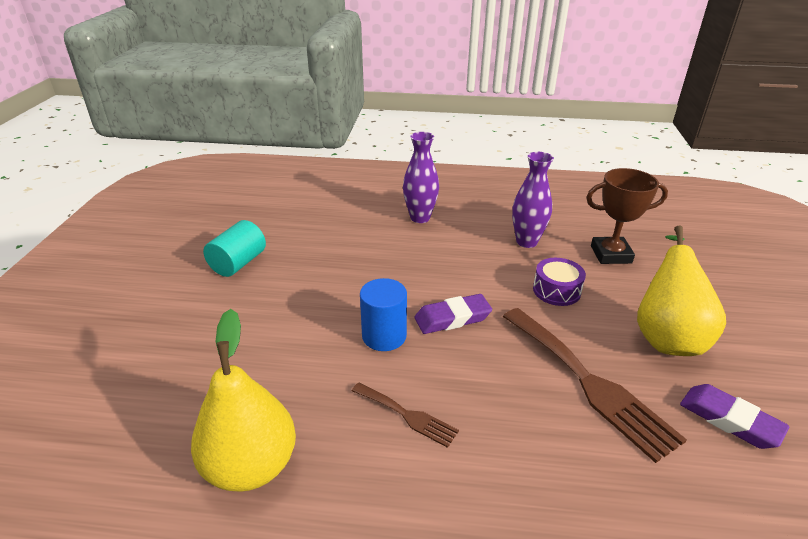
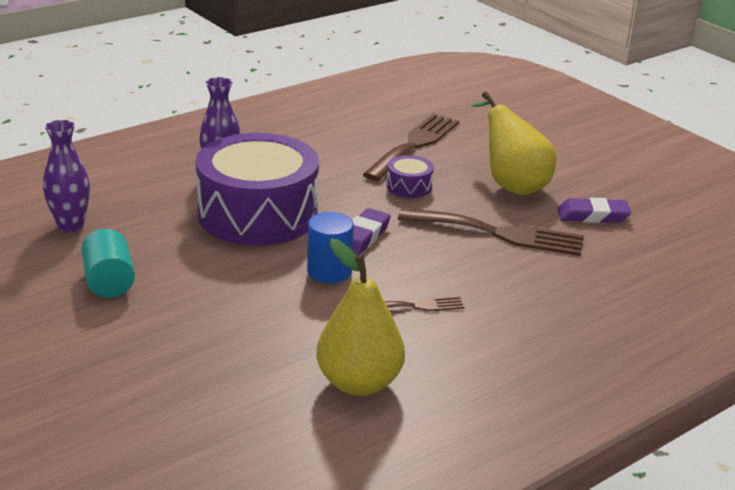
camera: 45 degrees left, 5 degrees down
(402, 259) = (258, 214): none -> purple drum
(526, 242) = (340, 160): purple vase -> purple vase (70, 226)
(610, 254) = (414, 145): brown trophy -> brown fork

